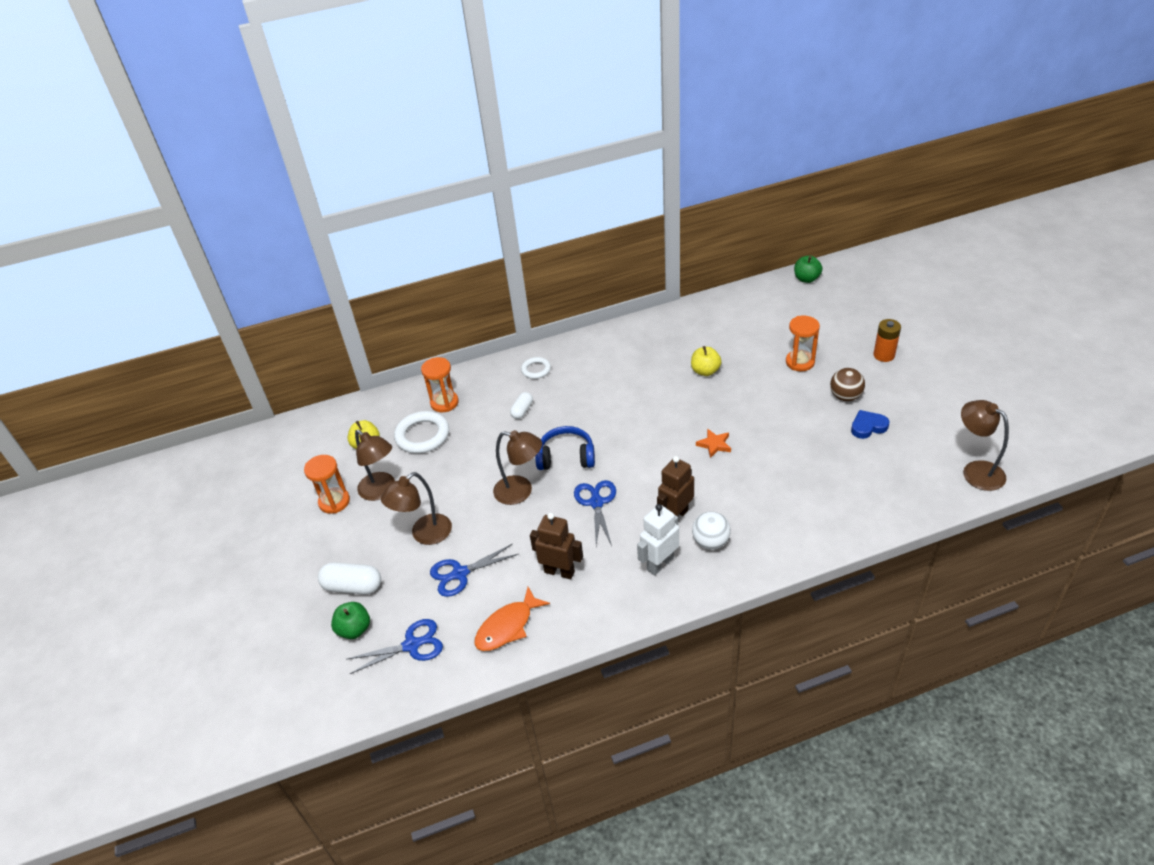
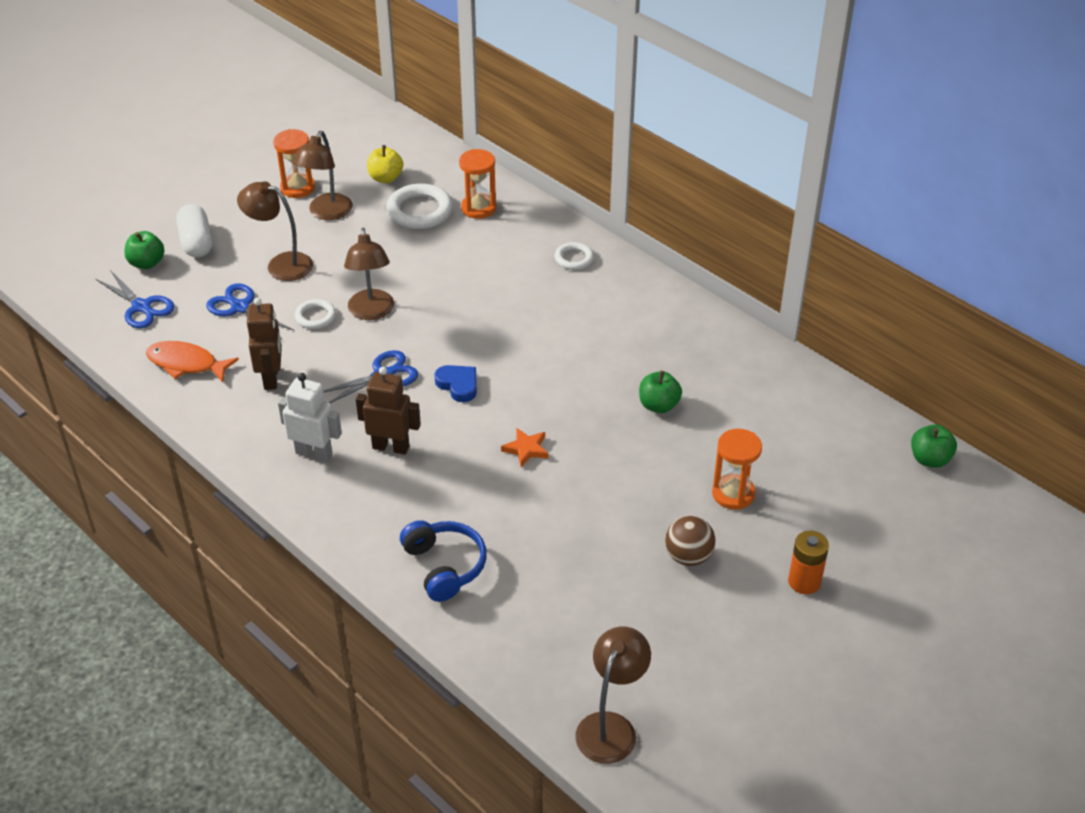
camera: 60 degrees right, 0 degrees up
(504, 527) = (315, 317): none -> white ring
(522, 410) = (498, 271): white capsule -> none
(566, 457) = (441, 330): blue headphones -> blue headphones (444, 566)
(705, 371) = (658, 405): yellow apple -> green apple
(710, 542) = (364, 487): white ball -> none
(868, 426) = (639, 592): blue heart -> blue heart (458, 385)

